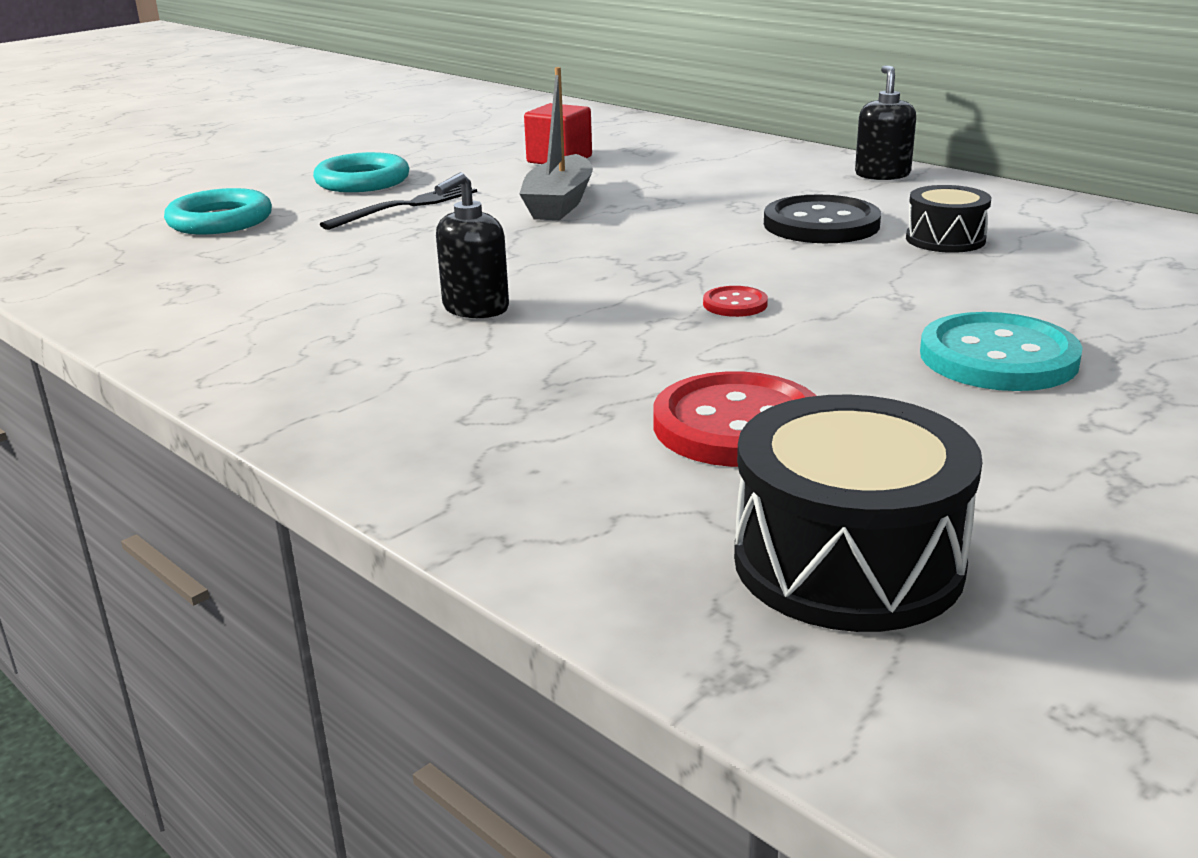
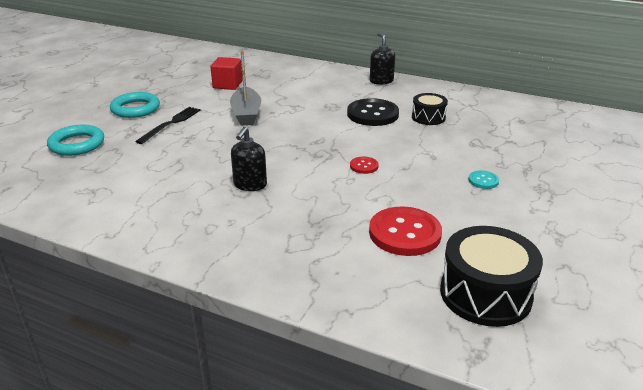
camera: 20 degrees left, 5 degrees up
(998, 357) = (483, 181): turquoise button -> turquoise button, size x0.47

